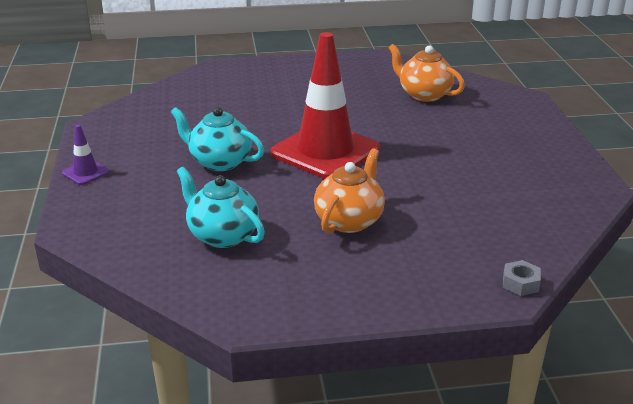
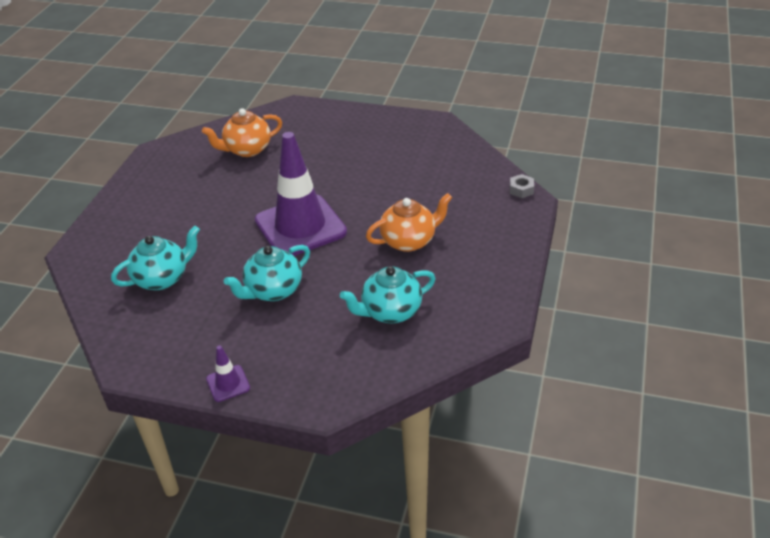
camera: 65 degrees left, 10 degrees up
(207, 108) = (162, 278): none -> turquoise teapot
(325, 151) = (300, 226): red traffic cone -> purple traffic cone
(349, 220) = (409, 241): orange teapot -> orange teapot turned 105 degrees clockwise

